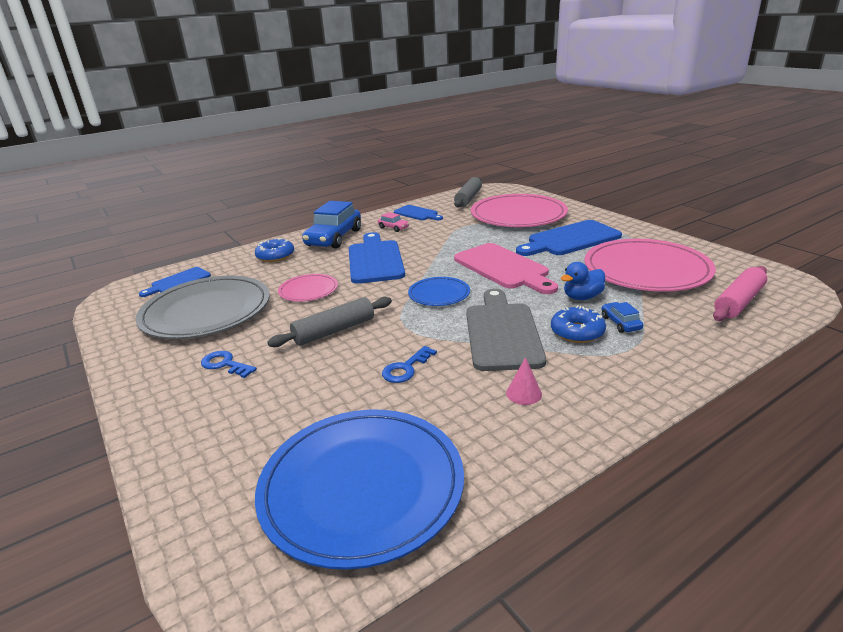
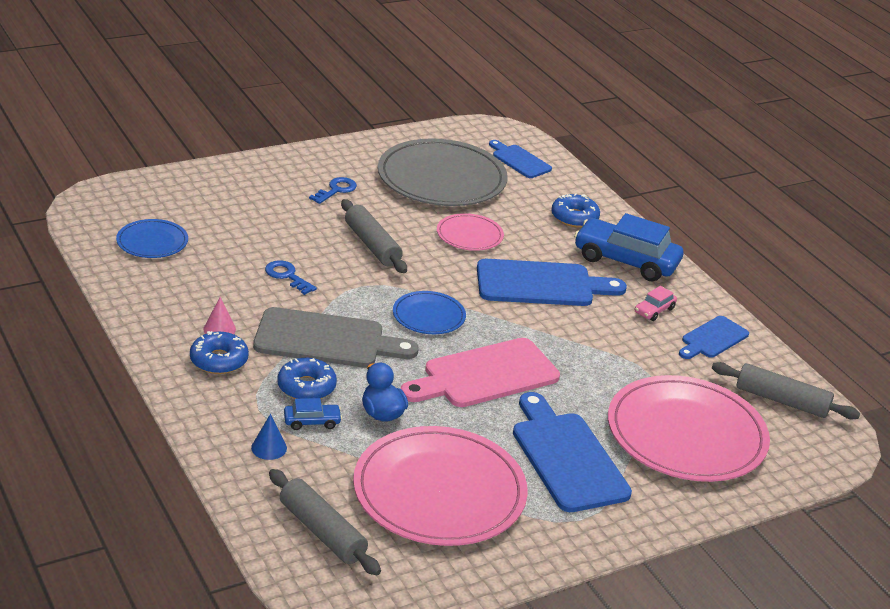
camera: 90 degrees right, 5 degrees up
(362, 486) = (152, 242): blue plate -> blue plate, size x0.49
(576, 384) = (219, 360): none -> blue donut
(673, 336) = (269, 448): none -> blue cone
(738, 302) = (322, 531): pink rolling pin -> grey rolling pin

